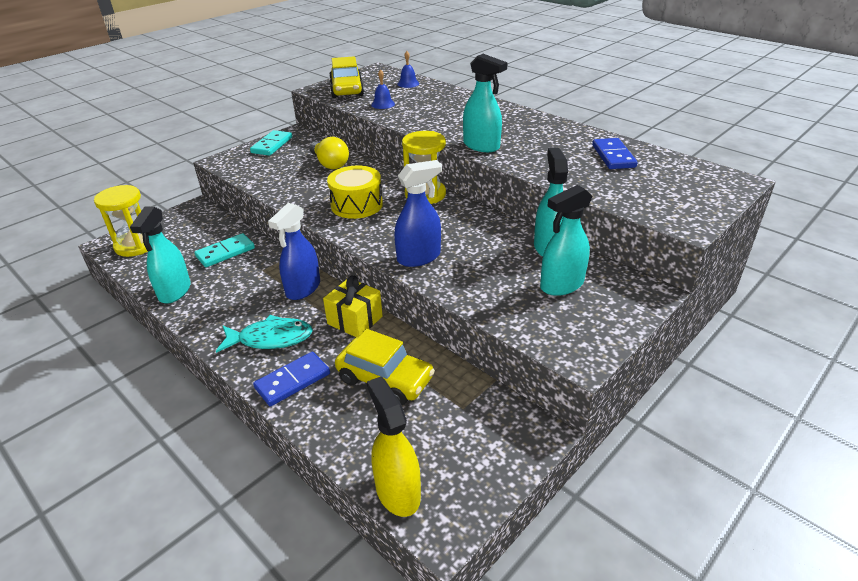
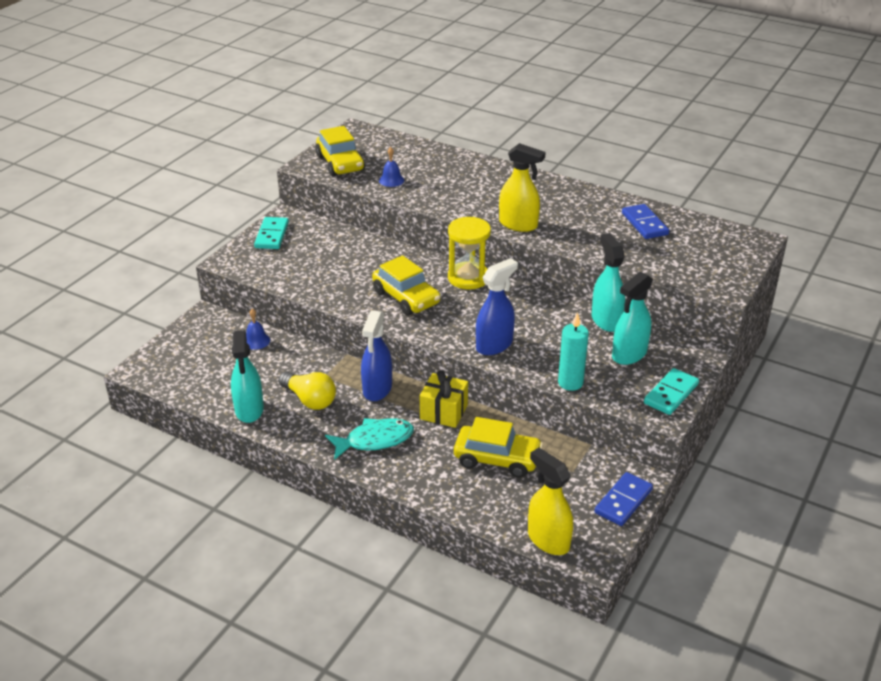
camera: 15 degrees left, 0 degrees up
(136, 245) = (170, 368): yellow hourglass -> none
(225, 252) = (274, 362): turquoise domino -> turquoise domino (671, 394)
(292, 381) = (417, 473): blue domino -> blue domino (623, 501)
(330, 164) = (350, 252): yellow light bulb -> yellow light bulb (310, 400)
(357, 205) = (406, 297): yellow drum -> yellow car
(408, 84) = (403, 148): blue bell -> blue bell (256, 341)
(481, 146) = (518, 224): turquoise spray bottle -> yellow spray bottle
(482, 306) = (570, 383): none -> turquoise candle

